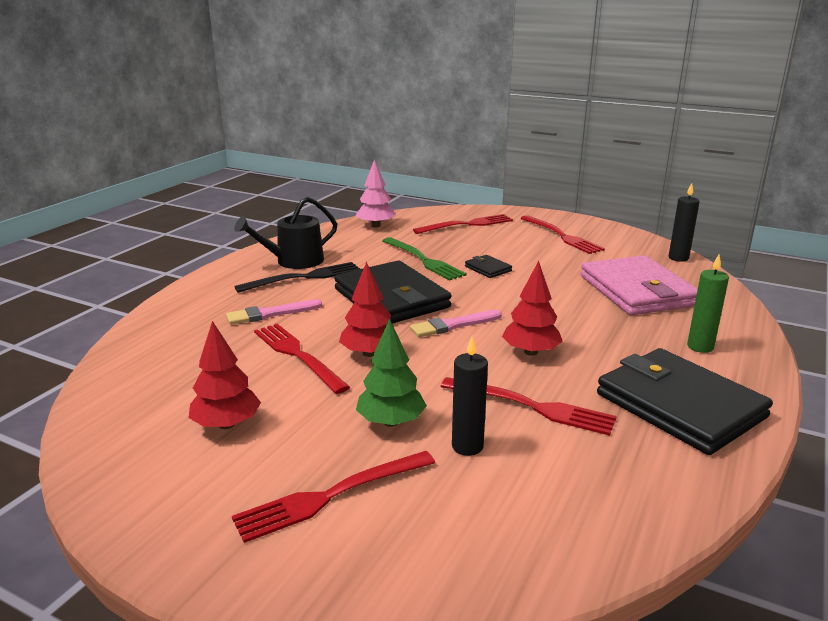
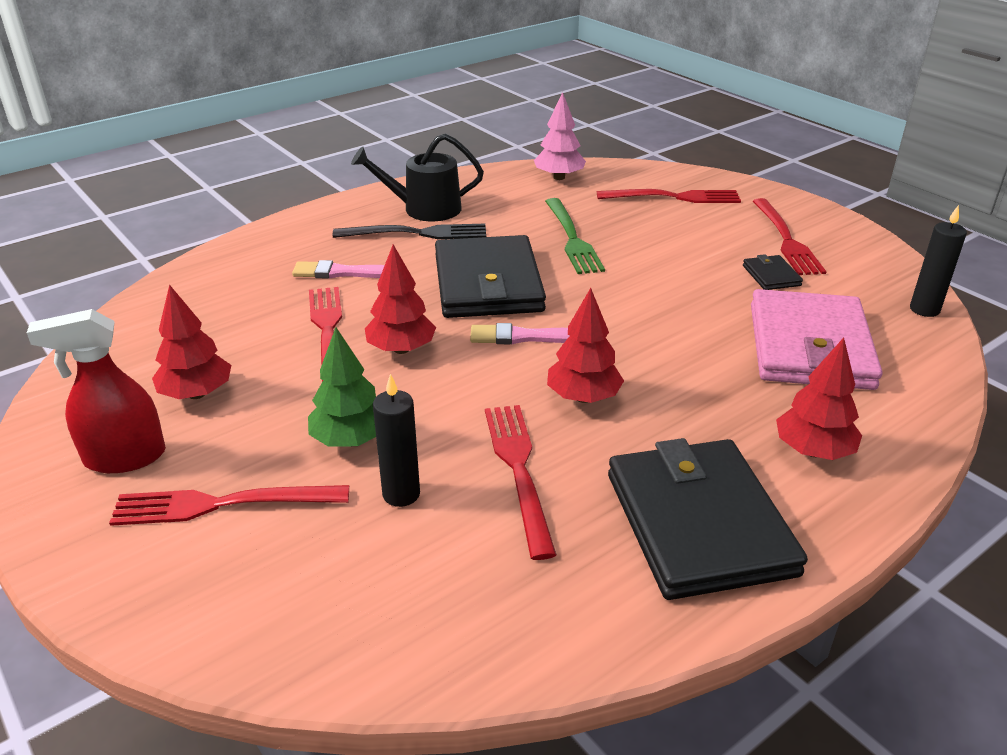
camera: 25 degrees right, 10 degrees up
(205, 488) = (124, 457): none -> red spray bottle
(488, 268) = (640, 268): black wallet -> black wallet (771, 275)
(533, 407) = (518, 469): red fork -> red fork turned 150 degrees counterclockwise
(700, 347) = (813, 451): green candle -> red tree

